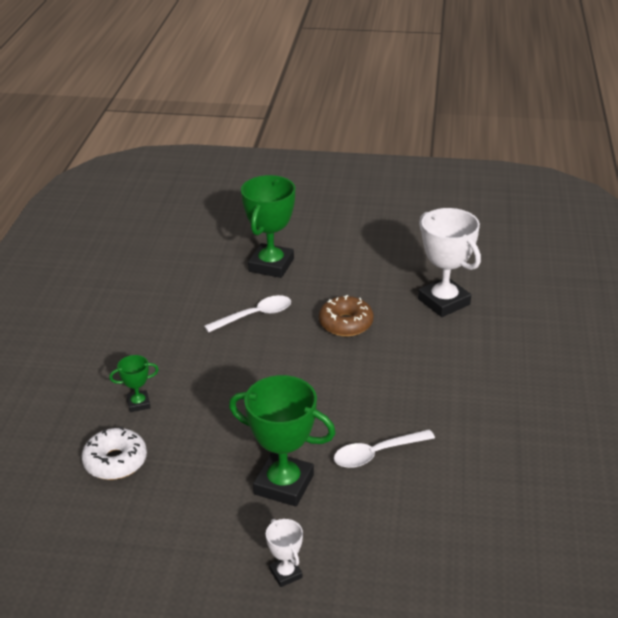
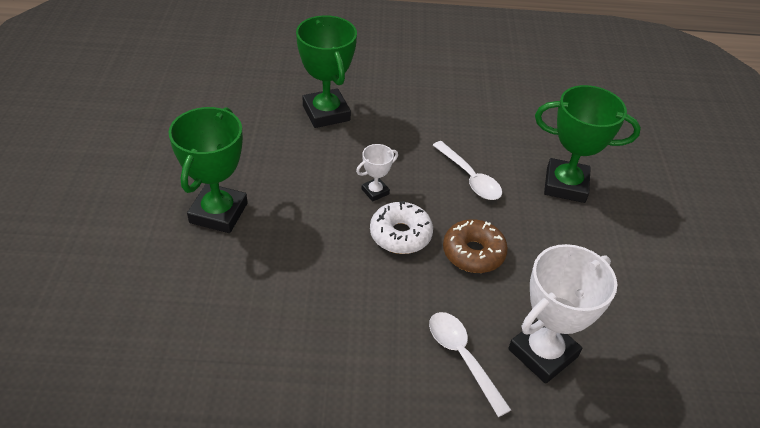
camera: 80 degrees right, 10 degrees up
(115, 461) = (254, 108): white donut -> white donut (400, 235)
(138, 403) = (326, 113): green trophy -> green trophy, size x2.06
(286, 574) = (110, 219): white trophy -> white trophy (375, 191)
(377, 454) = (257, 283): white spoon -> white spoon (462, 357)

